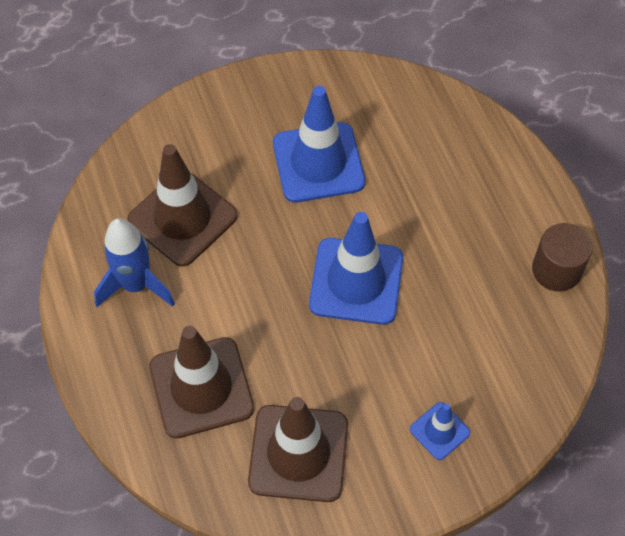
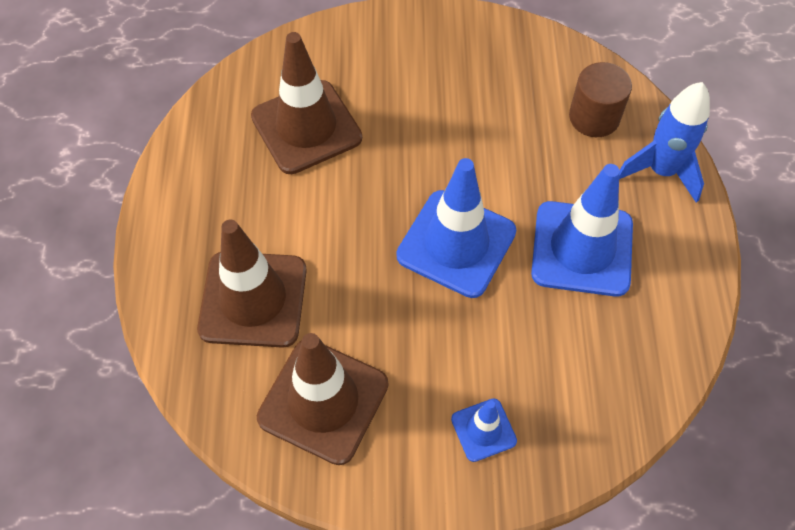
camera: 20 degrees right, 0 degrees up
(136, 285) = (233, 177): blue rocket -> blue rocket (661, 171)
(318, 163) = (465, 114): blue traffic cone -> blue traffic cone (582, 249)
(556, 270) = (679, 300): brown cylinder -> brown cylinder (594, 117)

